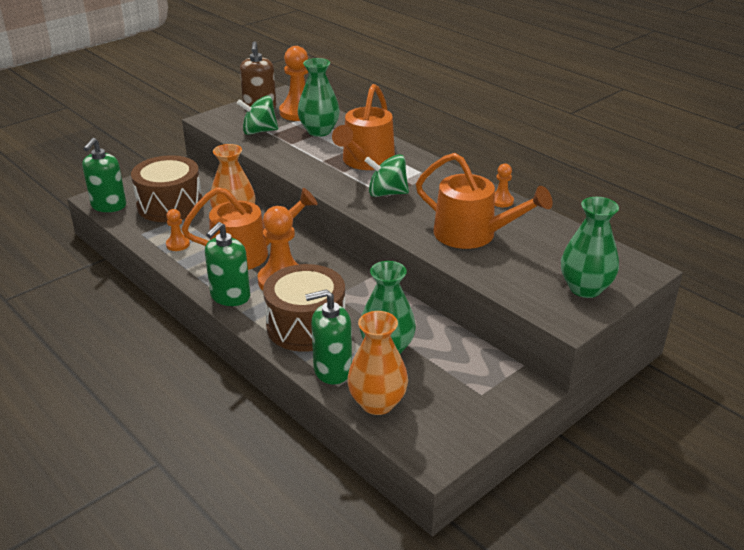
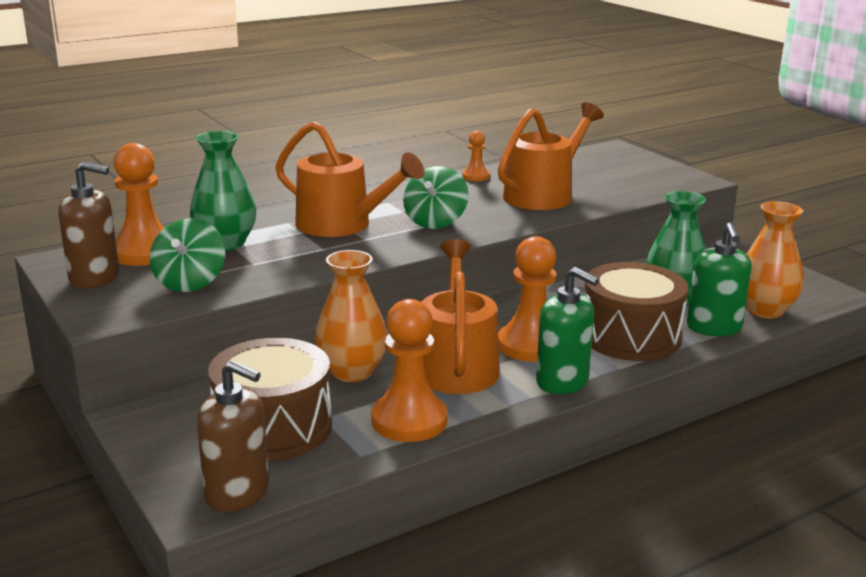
camera: 80 degrees left, 10 degrees down
(108, 206) = (238, 493): green soap dispenser -> brown soap dispenser
(178, 244) = (409, 420): orange pawn -> orange pawn, size x1.97
(585, 288) = (646, 169): green vase -> none

